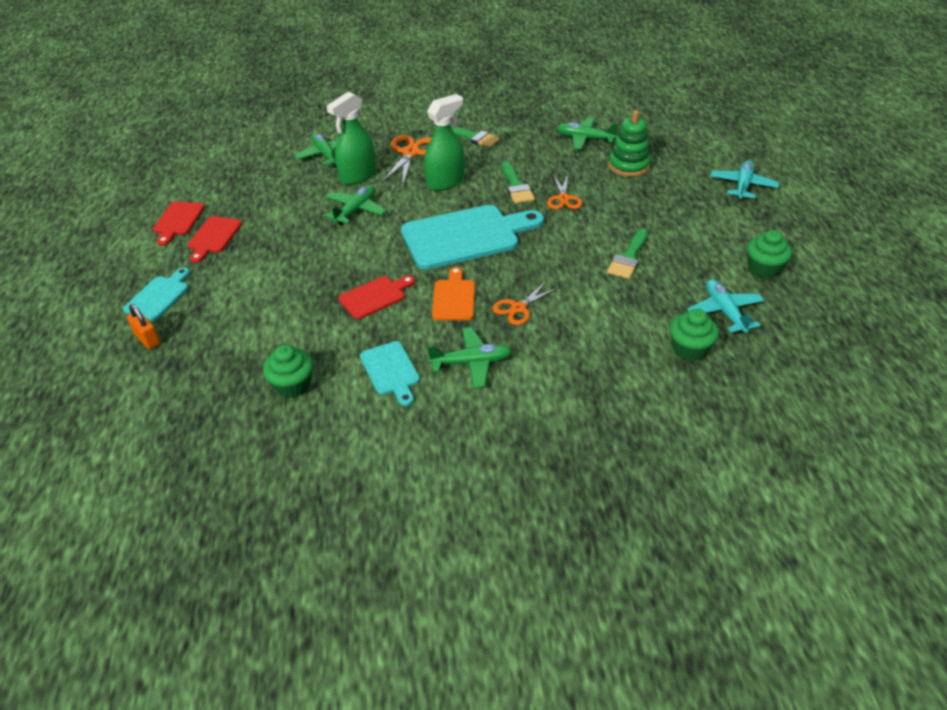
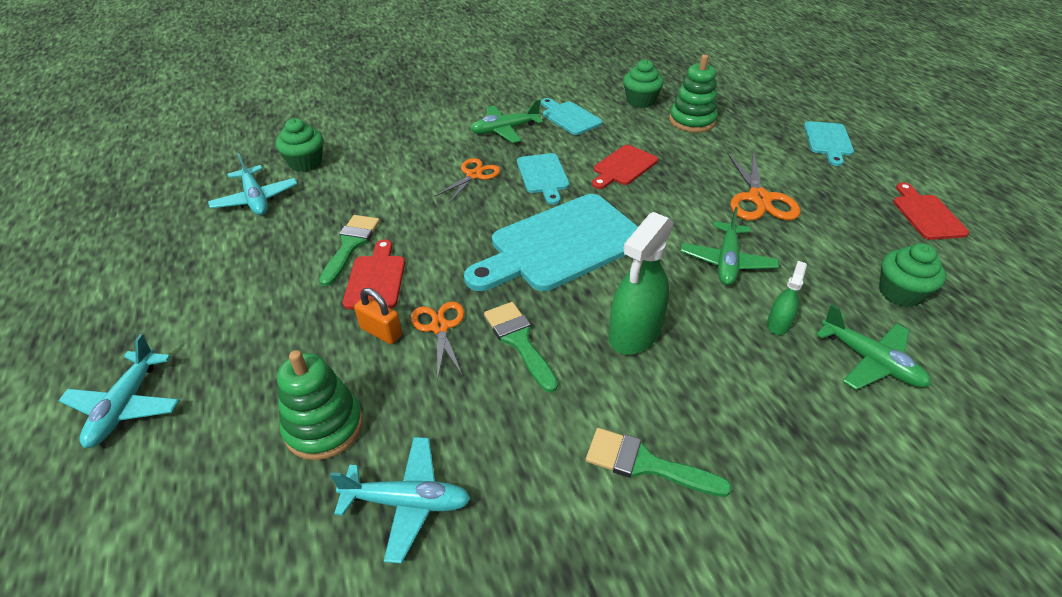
camera: 165 degrees right, 0 degrees up
(147, 339) = (790, 112): orange padlock -> orange padlock (381, 332)
(213, 237) = (857, 202): red cutting board -> red cutting board (376, 279)
(262, 343) = (692, 121): none -> green stacking toy
(357, 175) = (778, 324): green spray bottle -> green spray bottle, size x0.51
(410, 153) = (733, 392): orange scissors -> orange scissors (759, 198)
(454, 298) = (543, 176): orange cutting board -> turquoise cutting board
(585, 139) = (407, 502): green plane -> turquoise plane
(763, 269) = (182, 254): green cupcake -> green cupcake (900, 293)

